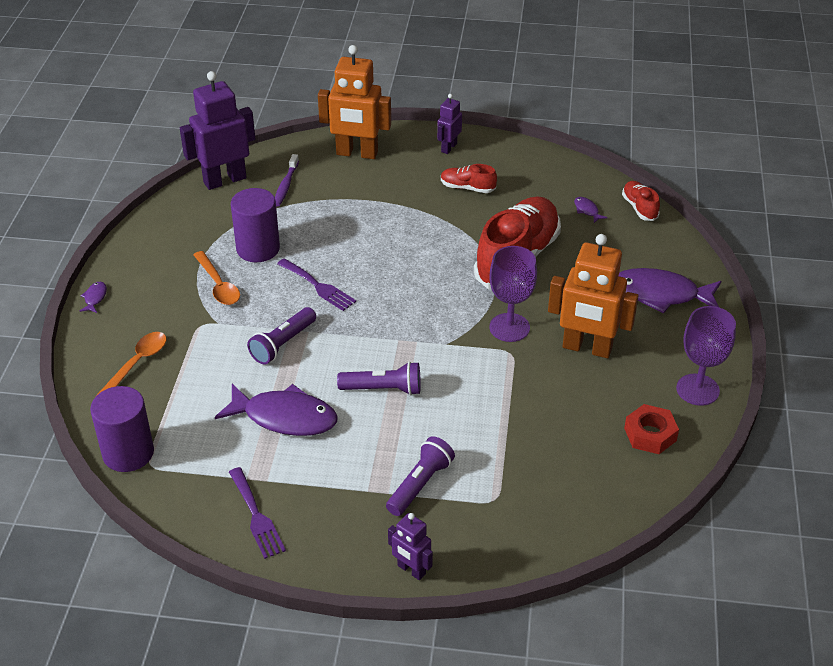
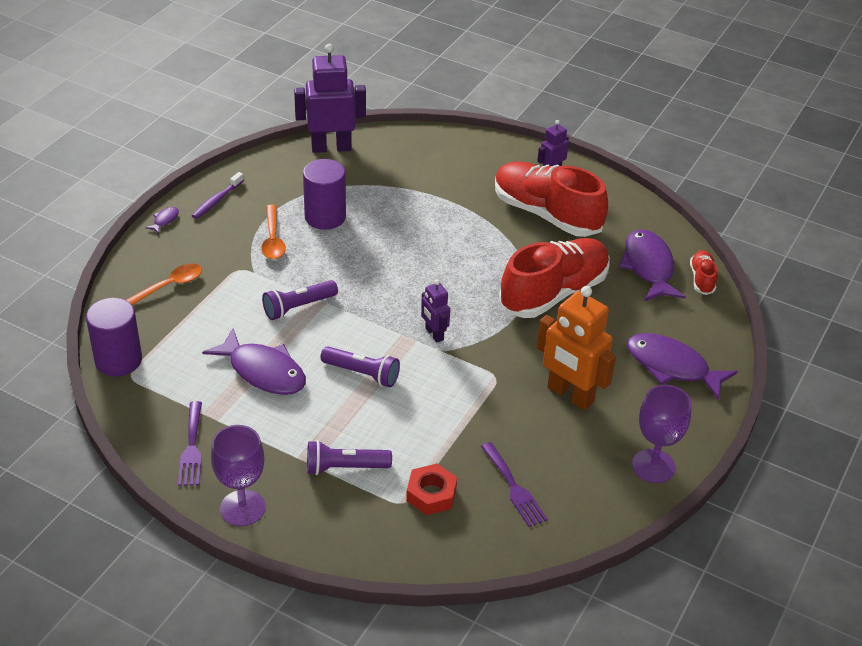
camera: 20 degrees right, 0 degrees up
(285, 185) = (382, 167): purple toothbrush -> purple toothbrush (216, 200)
(318, 286) = (358, 265): purple fork -> purple fork (514, 488)
(357, 153) = (462, 155): orange robot -> none
(411, 570) = (294, 538): purple robot -> purple robot (434, 334)
(420, 485) = (345, 467): purple flashlight -> purple flashlight turned 150 degrees counterclockwise
(467, 188) = (546, 214): red shoe -> red shoe, size x2.24
(509, 327) = (508, 354): purple goblet -> purple goblet (242, 508)
(587, 210) = (648, 267): purple fish -> purple fish, size x2.46
(650, 434) = (582, 492): red nut -> red nut (431, 494)

